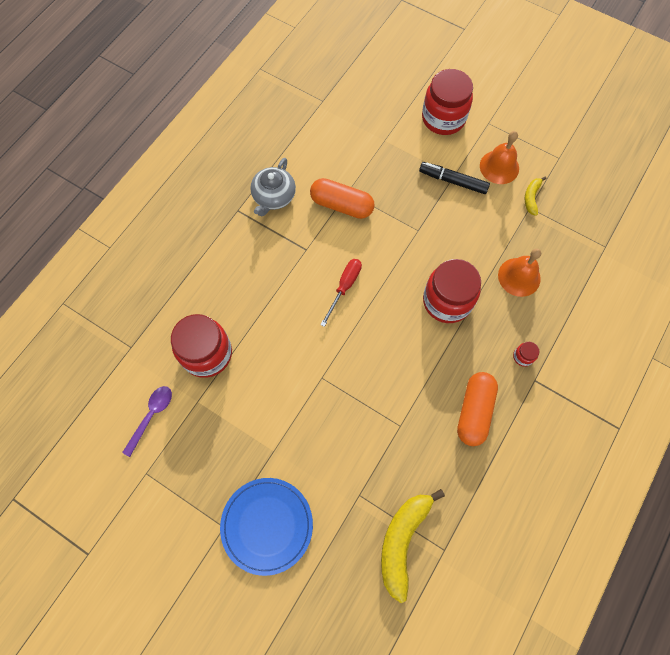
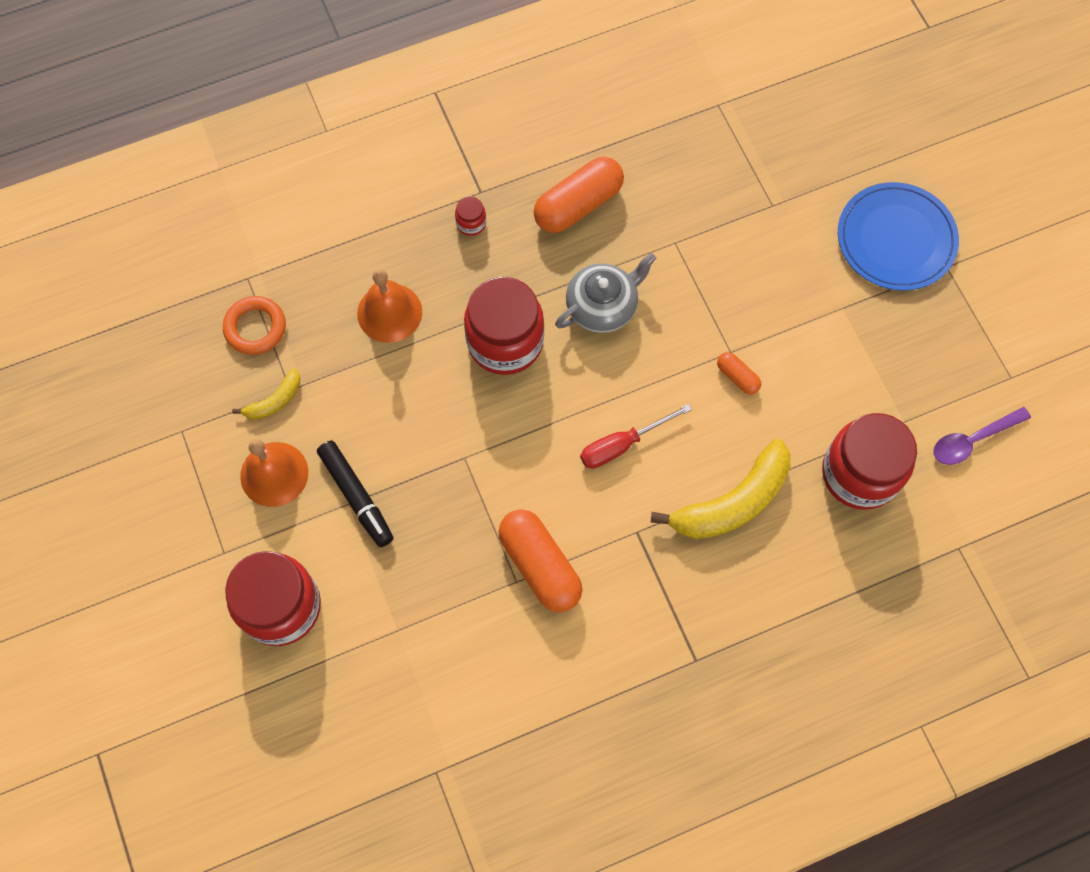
camera: 145 degrees left, 0 degrees up
(273, 196) = (628, 647): grey teapot -> grey teapot (602, 306)
(308, 365) = (737, 377): none -> orange capsule
(402, 540) = (755, 138): yellow banana -> yellow banana (732, 502)
(576, 225) = (255, 328): none -> orange ring

